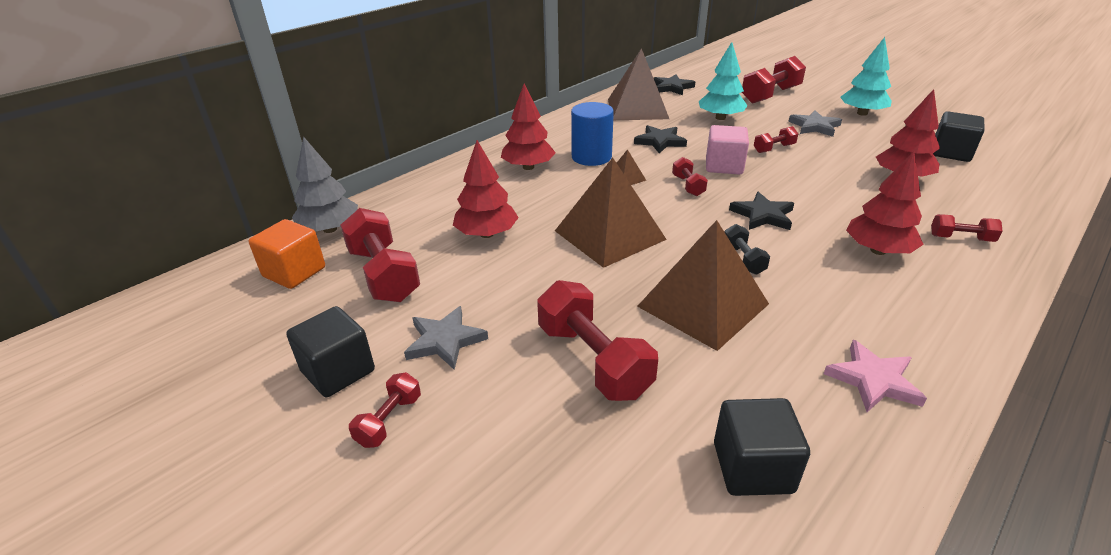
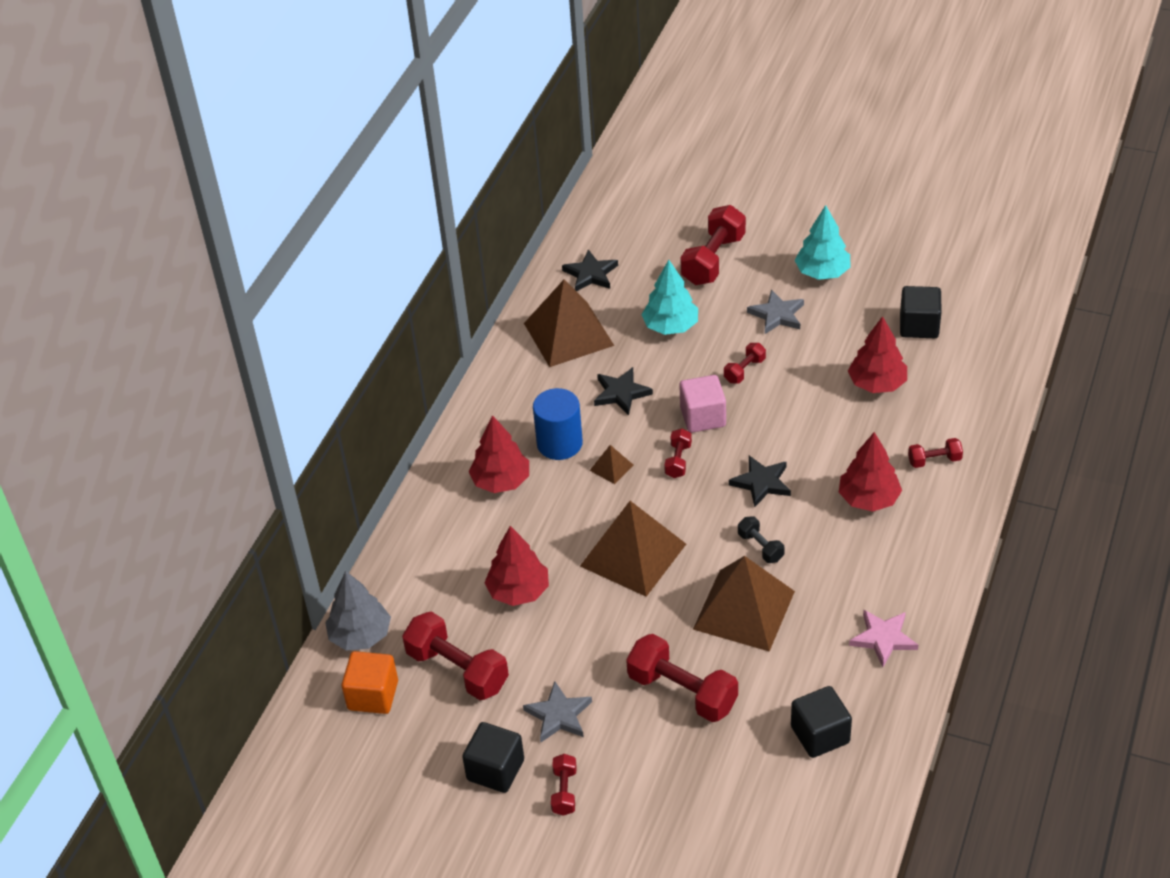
camera: 20 degrees left, 10 degrees up
(688, 186) = (678, 461): red dumbbell -> red dumbbell turned 45 degrees clockwise

